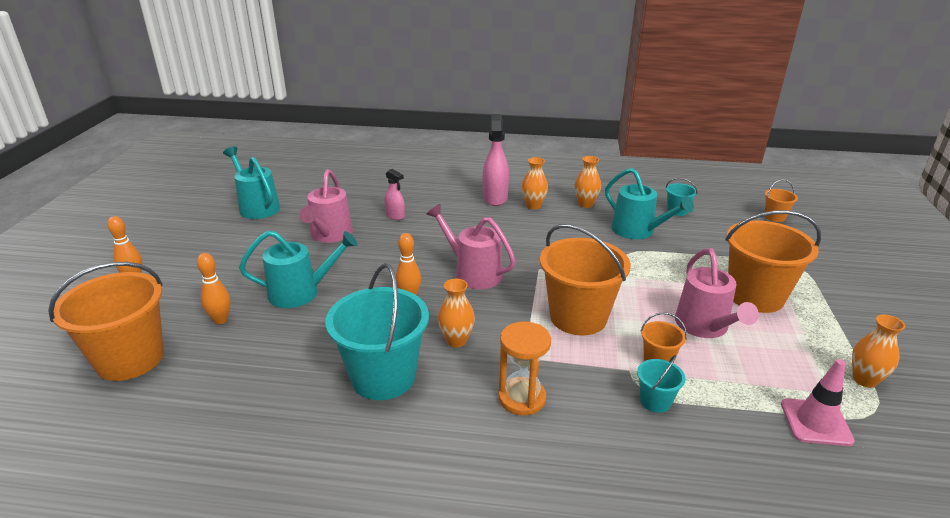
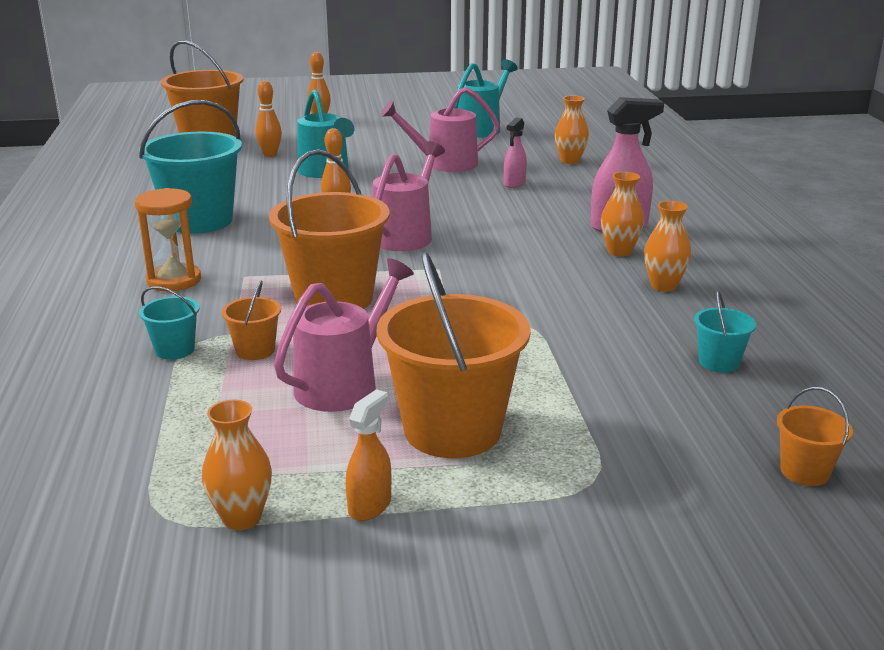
camera: 75 degrees right, 5 degrees down
(456, 340) = (265, 242): orange vase -> orange vase (570, 161)
(638, 231) = (605, 329): turquoise watering can -> none
(705, 327) = (344, 384): pink watering can -> pink watering can turned 150 degrees clockwise
(815, 422) = (139, 461): pink traffic cone -> none
(837, 333) = (370, 506): none -> orange spray bottle

